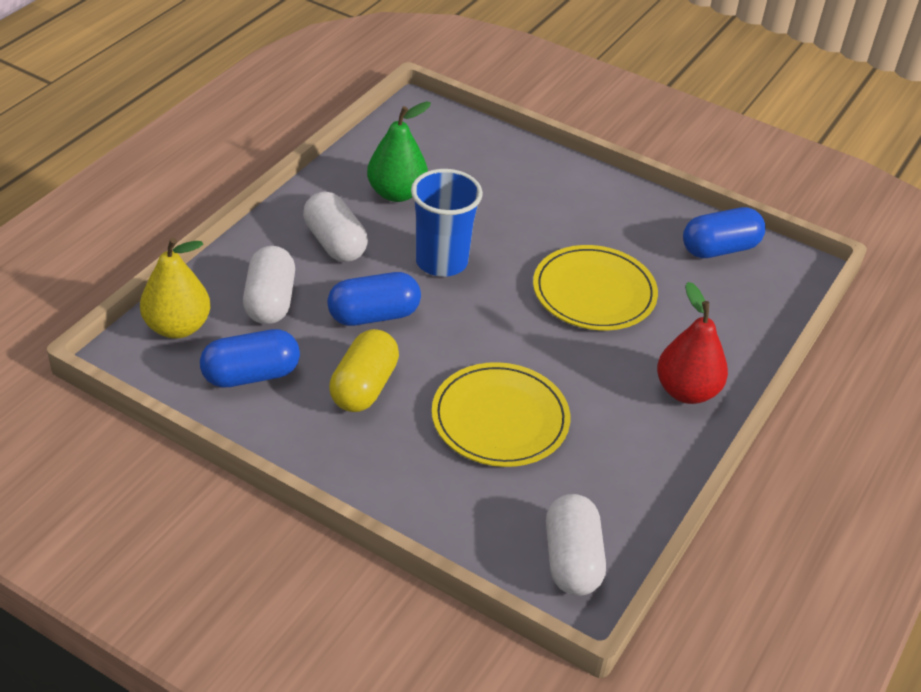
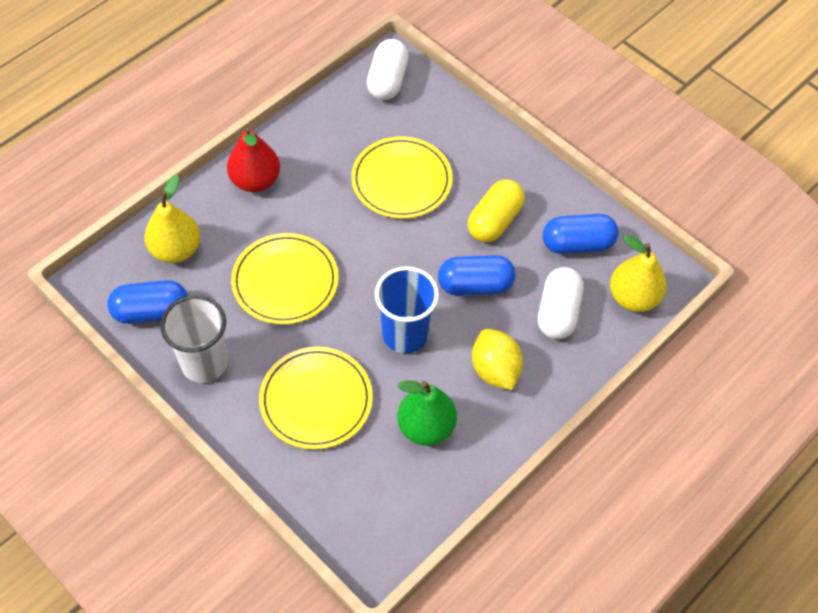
camera: 165 degrees left, 15 degrees up
(335, 243) = (495, 370): white capsule -> yellow lemon
(513, 201) = (316, 400): none -> yellow plate
(639, 216) = (204, 363): none -> white cup
(732, 306) = (176, 250): none -> yellow pear

